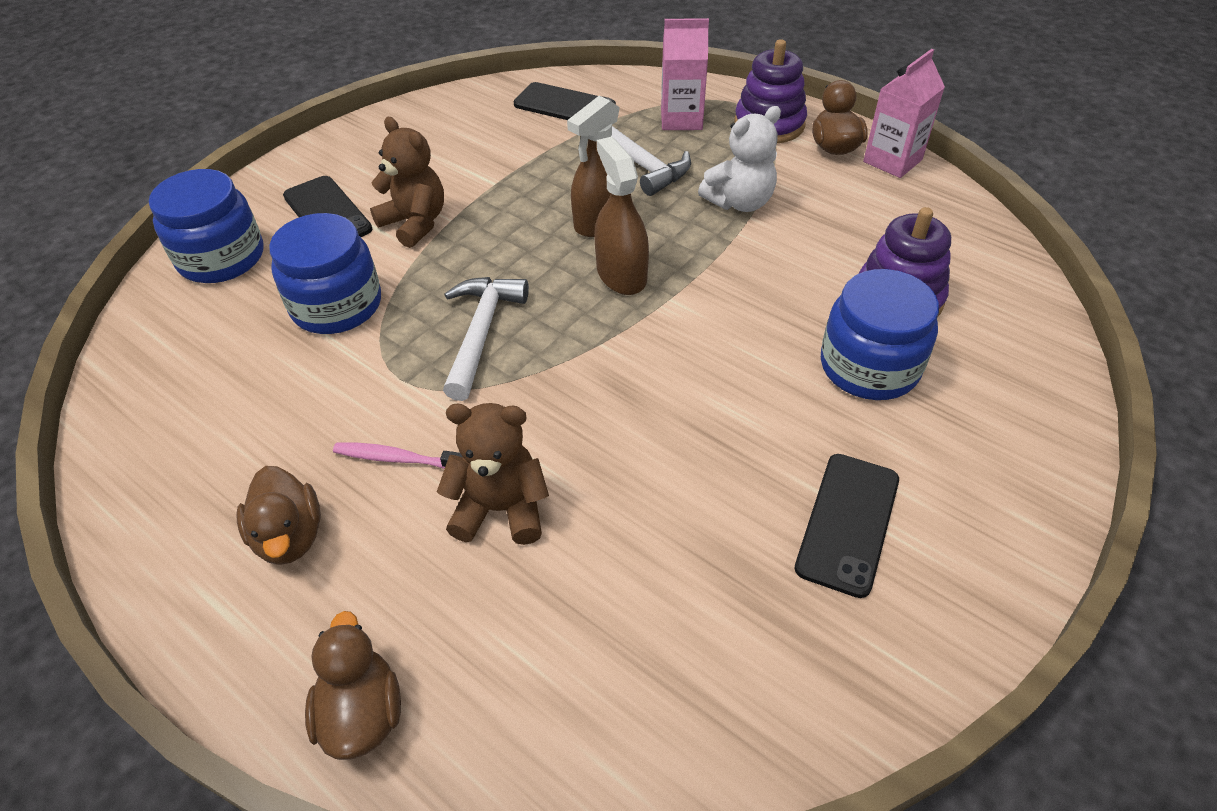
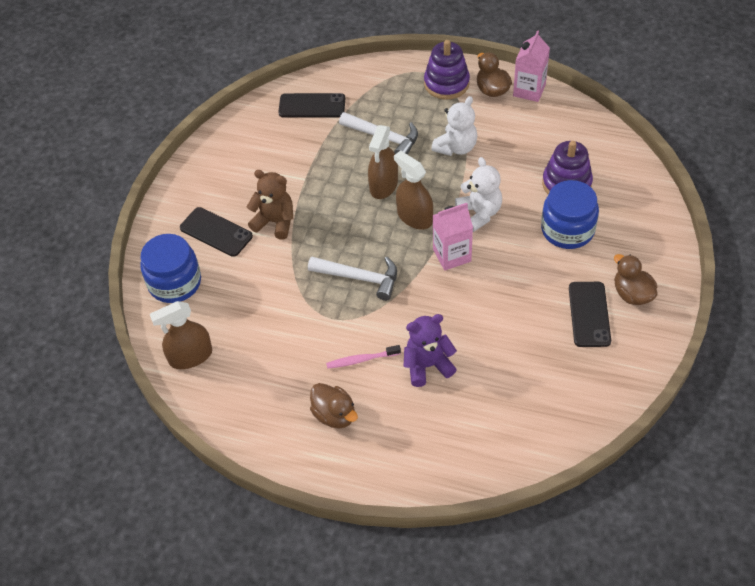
camera: 20 degrees left, 5 degrees up
(156, 362) = (190, 356): none -> brown spray bottle
(337, 305) = (267, 289): blue jar -> none
(362, 713) = (422, 472): brown duck -> brown duck (632, 294)
(481, 333) = (359, 278): white hammer -> white hammer turned 120 degrees clockwise
(500, 509) = (427, 365): brown teddy bear -> purple teddy bear
(681, 119) = (391, 95): pink carton -> pink carton (452, 255)
(727, 299) = (479, 213): none -> white teddy bear

